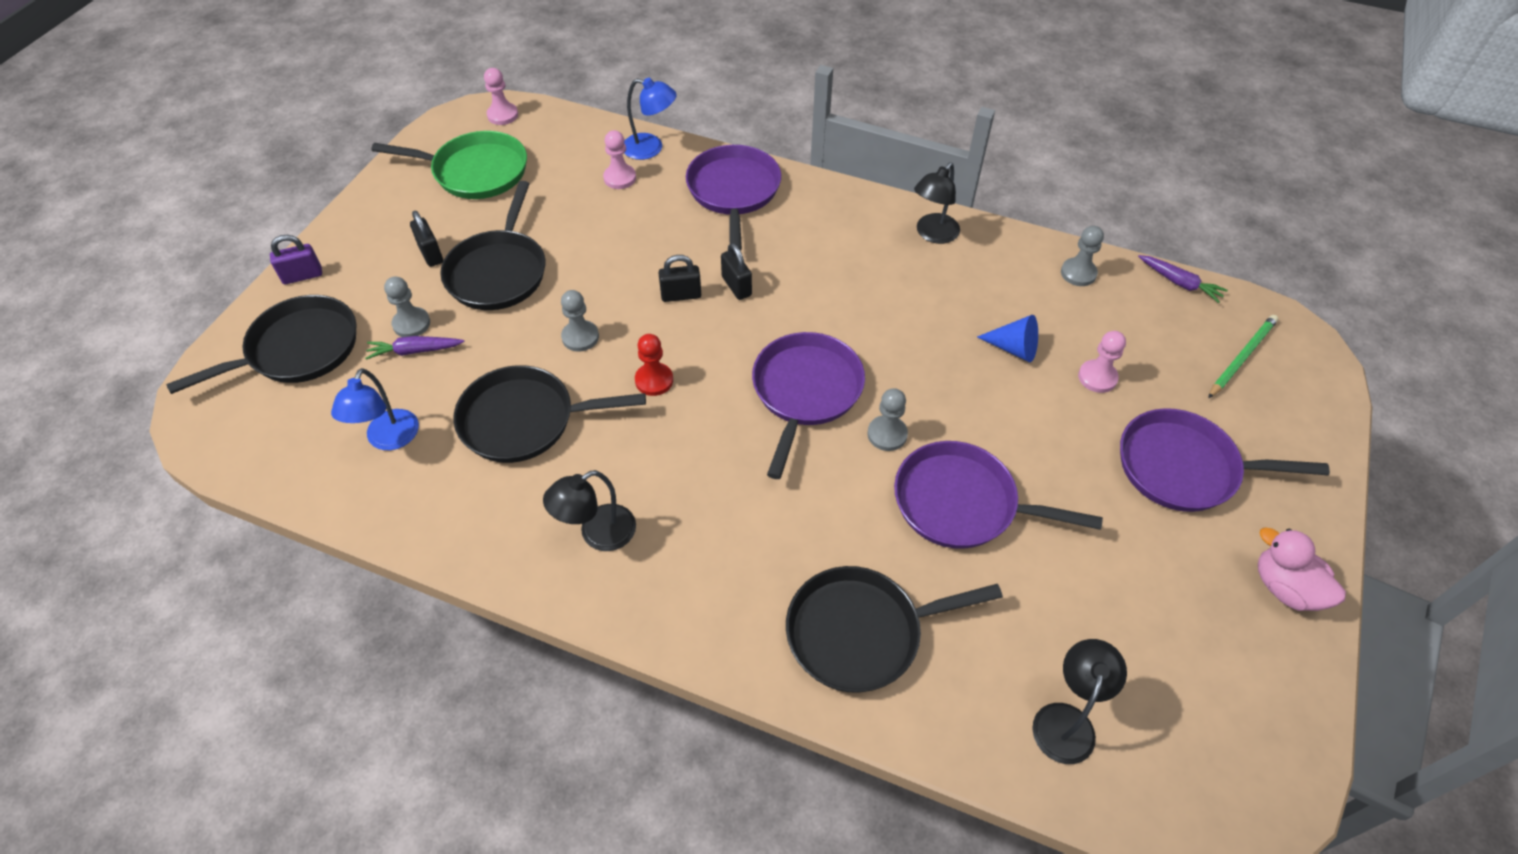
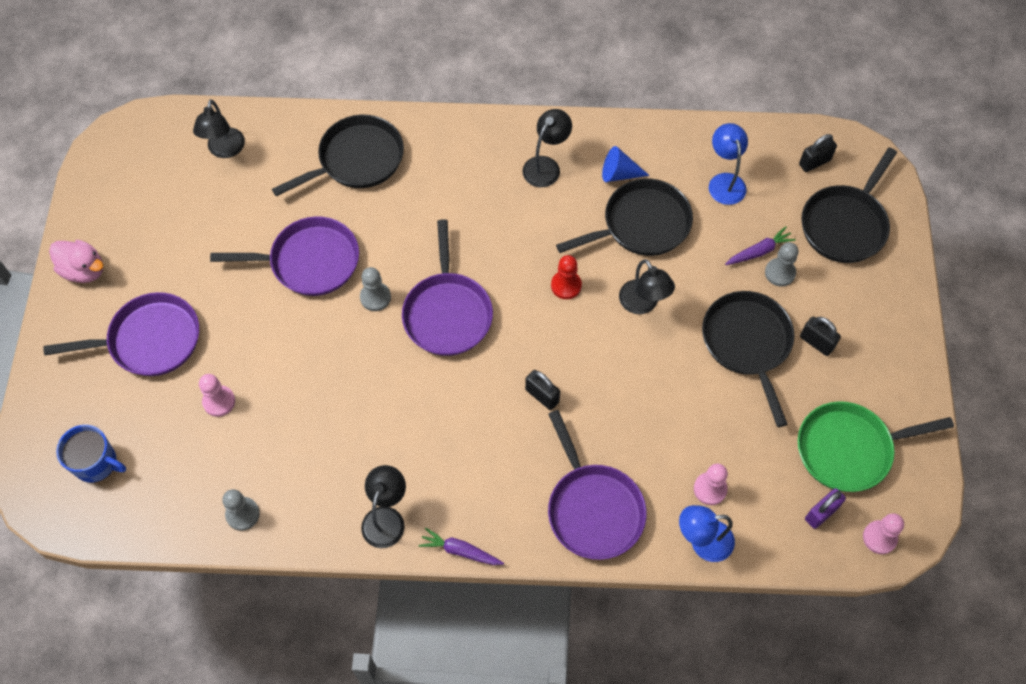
camera: 160 degrees right, 10 degrees up
(302, 276) = (900, 286): purple padlock -> purple padlock (821, 513)
(580, 337) = (643, 304): grey pawn -> black lamp
(681, 295) = (584, 371): black padlock -> black padlock (814, 162)
(1013, 348) = (291, 408): blue cone -> blue cone (619, 174)
(1179, 283) = (147, 534): purple carrot -> purple carrot (460, 551)
(1241, 357) = (96, 463): green pencil -> blue mug

